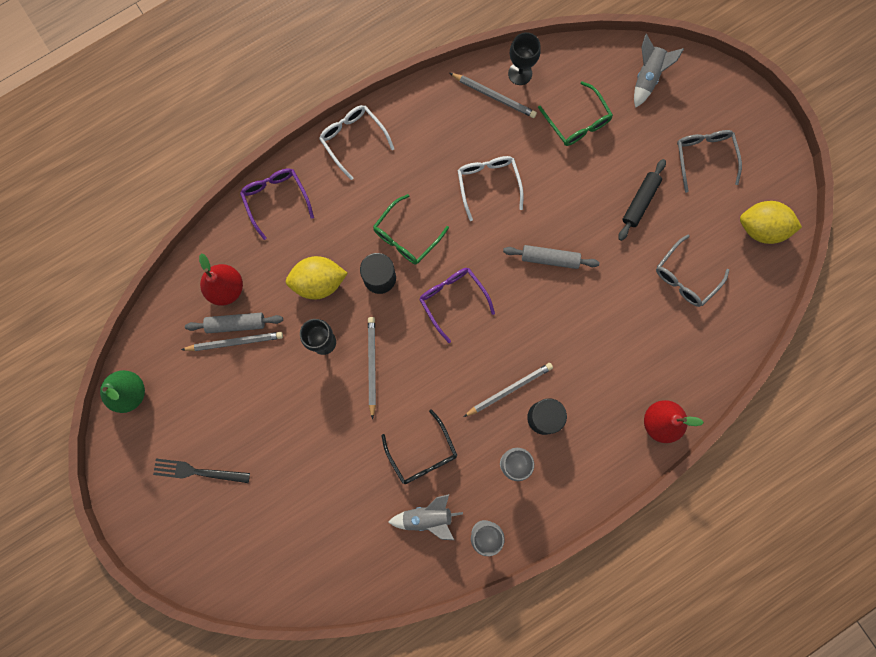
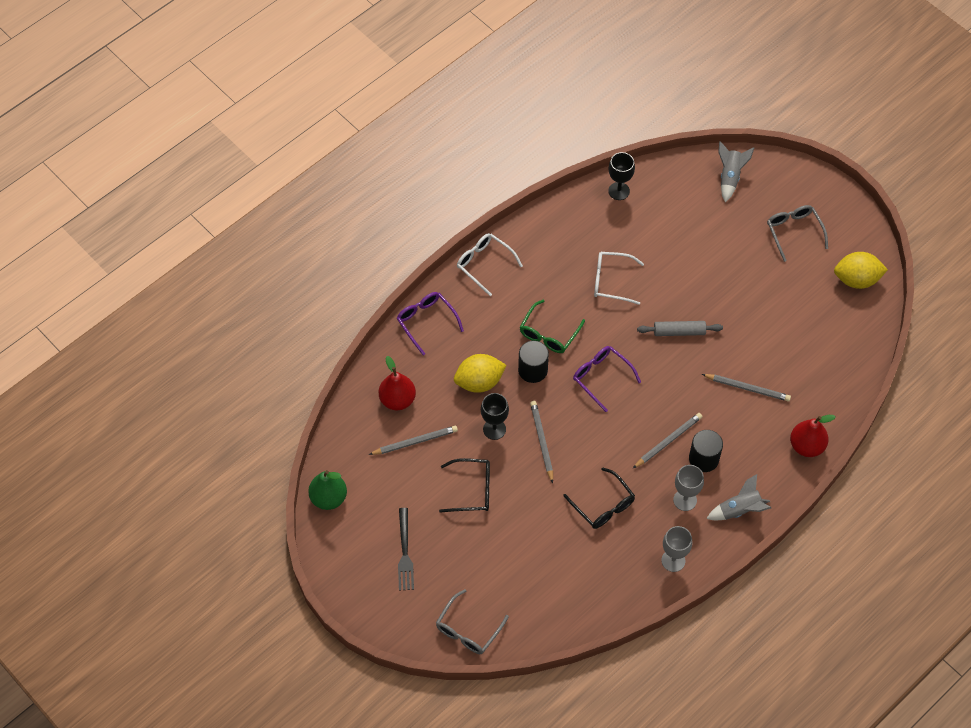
camera: 10 degrees left, 20 degrees down
(198, 471) = (405, 552): black fork -> black fork turned 90 degrees counterclockwise
(236, 324) = (413, 427): grey rolling pin -> none
(285, 410) = (472, 490): none -> black glasses
(427, 517) = (619, 556): grey rocket -> grey rocket (739, 510)
(488, 184) = (611, 281): white glasses -> white glasses turned 60 degrees counterclockwise
(494, 96) = (600, 212): grey pencil -> grey pencil (747, 388)
(577, 122) = (677, 221): green glasses -> none
(640, 202) = (747, 275): black rolling pin -> none
(685, 277) = (800, 328): grey glasses -> grey glasses (468, 629)

